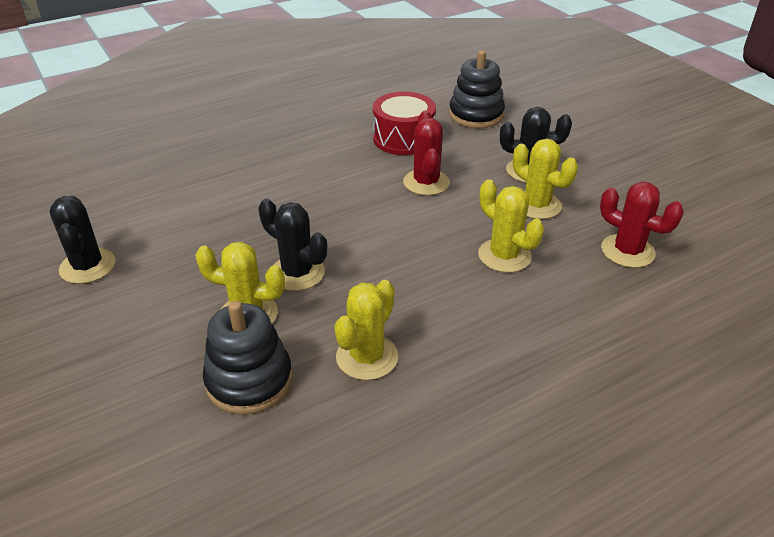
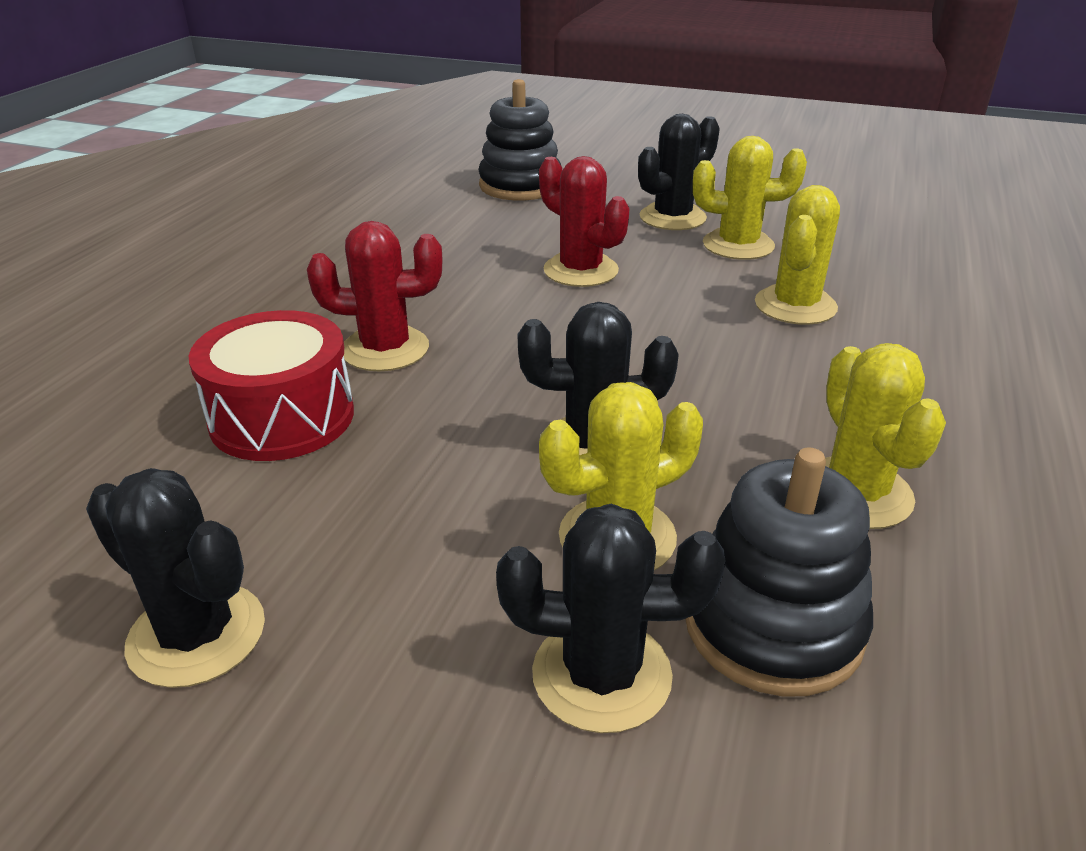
camera: 40 degrees left, 5 degrees down
(172, 356) = (601, 675): none -> black cactus
(403, 138) = (471, 236): red drum -> red drum (282, 417)
(504, 256) = (795, 306): yellow cactus -> yellow cactus turned 75 degrees counterclockwise
(627, 251) = (891, 250): red cactus -> red cactus (385, 349)

